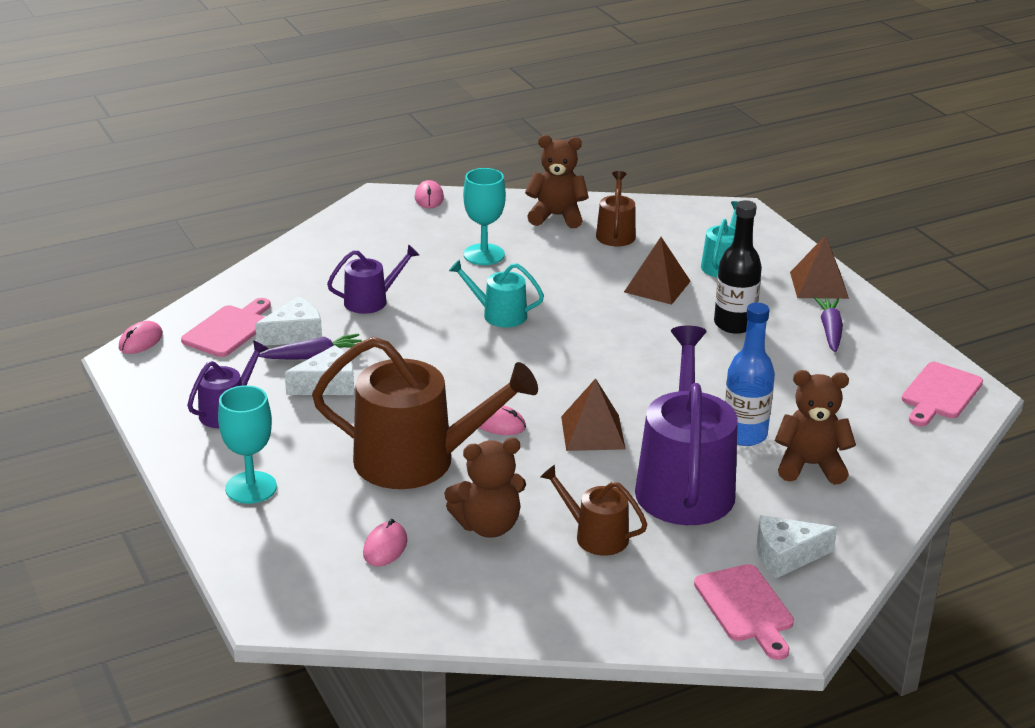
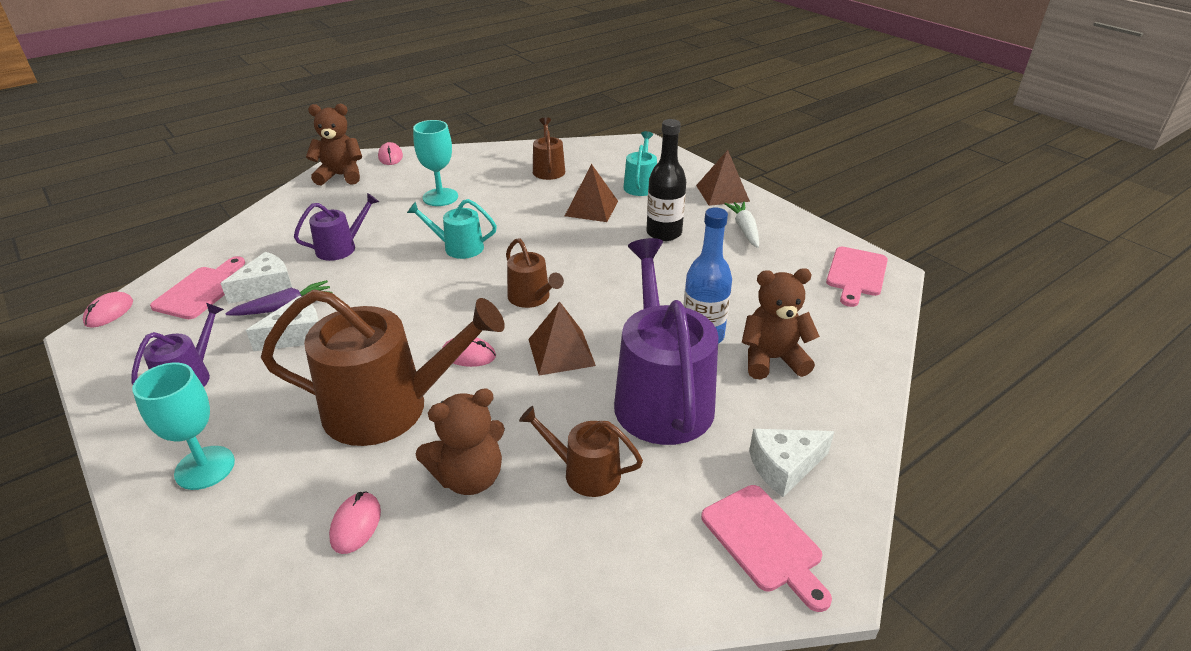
camera: 10 degrees left, 5 degrees up
(556, 216) = (498, 161): brown teddy bear -> brown teddy bear (341, 176)
(571, 377) = (532, 298): none -> brown watering can
(830, 330) = (744, 229): purple carrot -> white carrot

